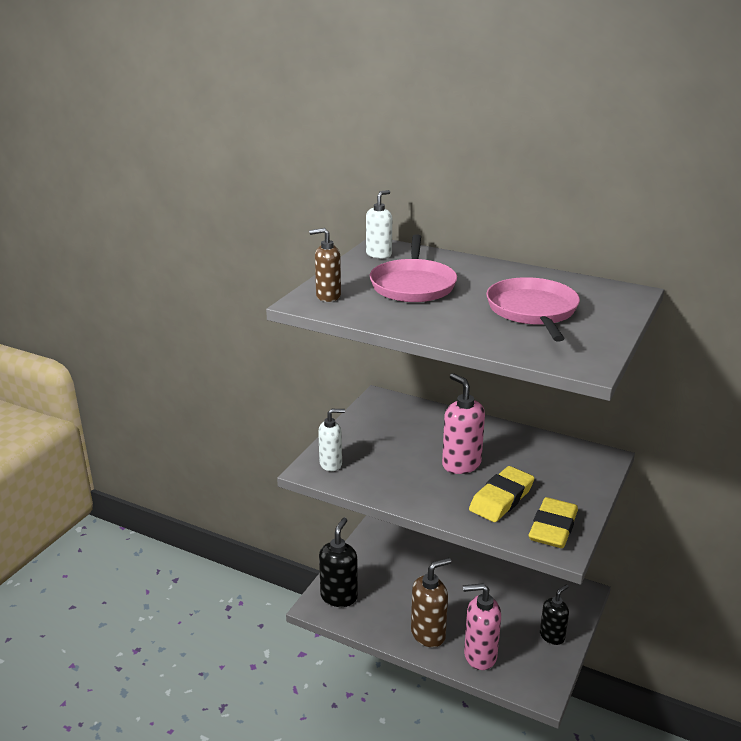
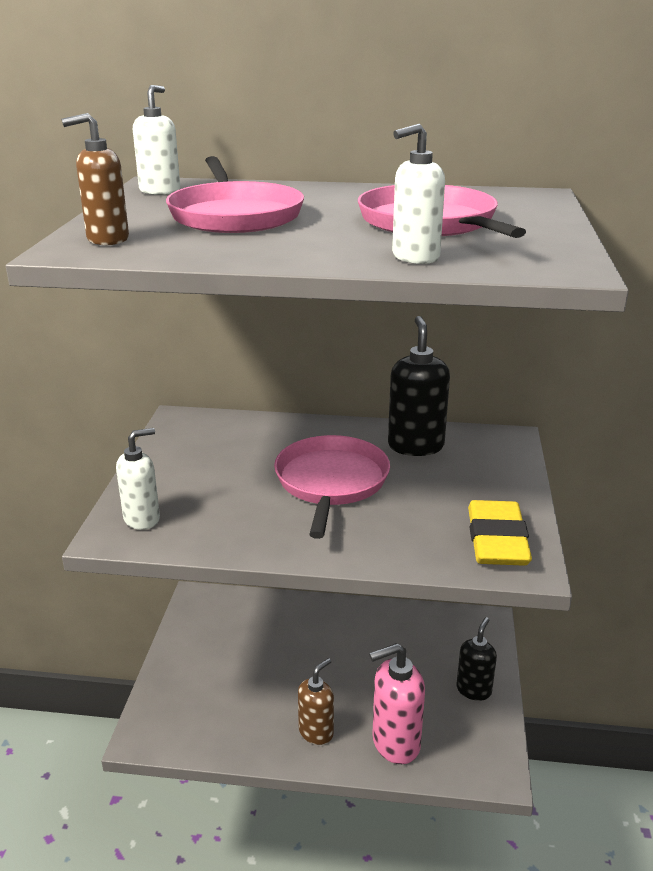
camera: 20 degrees left, 0 degrees up
(339, 596) = (173, 712): black soap dispenser -> black soap dispenser (415, 446)
(428, 634) = (316, 732): brown soap dispenser -> brown soap dispenser, size x0.67
(461, 464) = (331, 482): pink soap dispenser -> pink pan
(499, 340) = (415, 257): none -> white soap dispenser
(501, 498) = (408, 516): yellow eraser -> none

